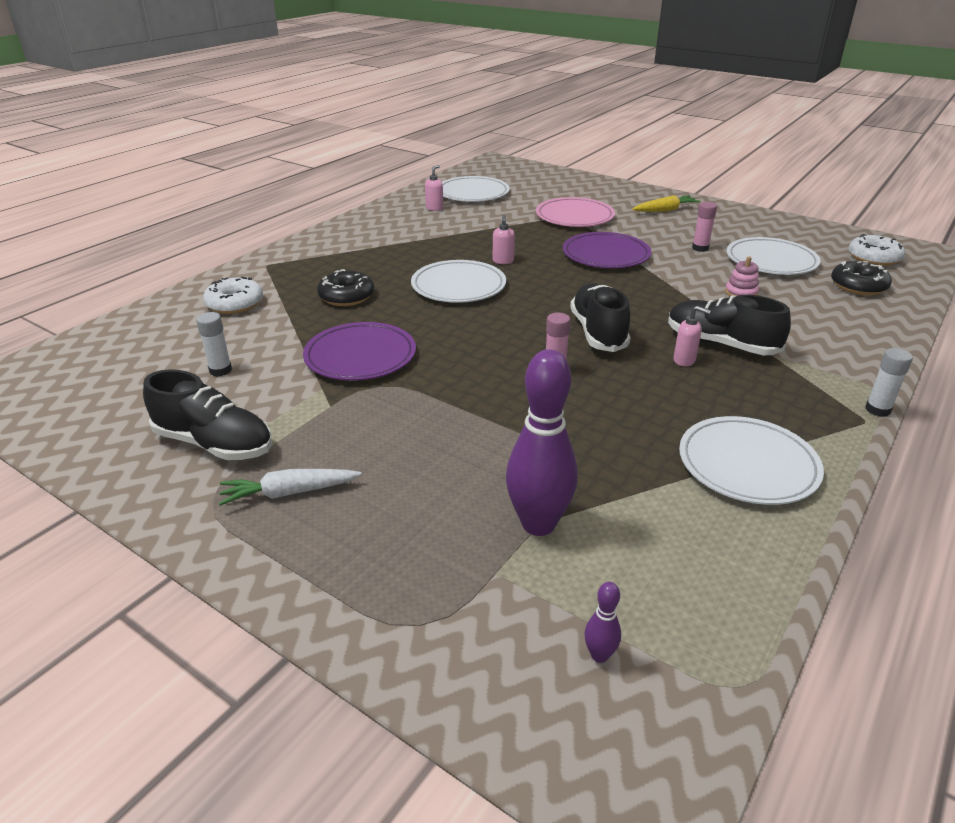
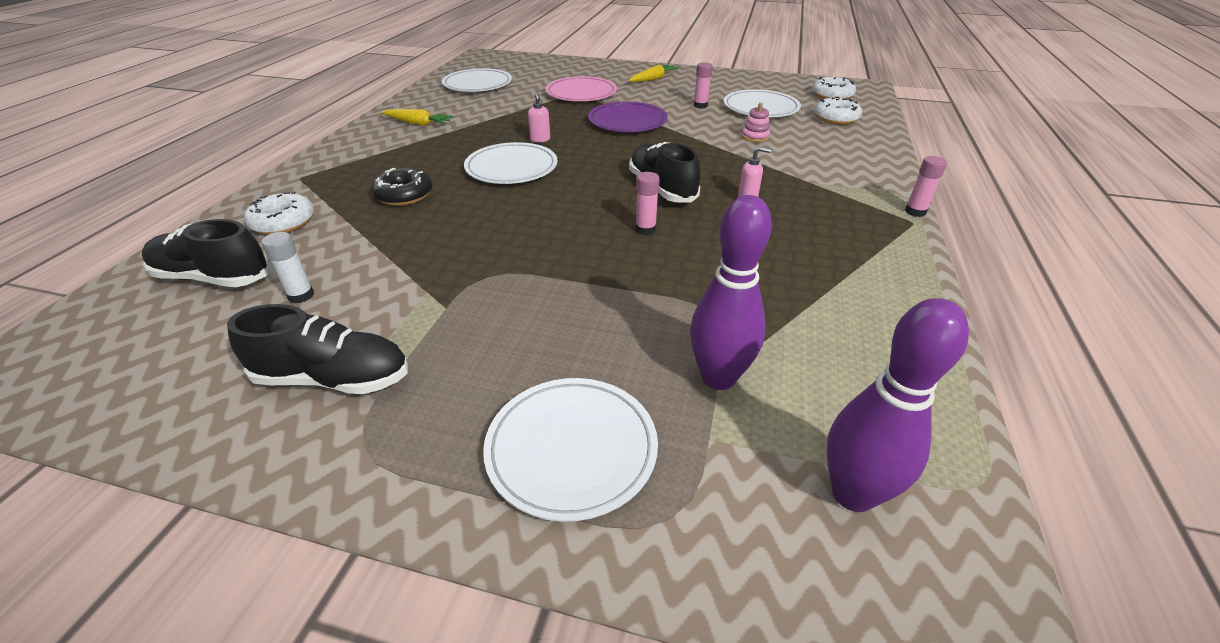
camera: 20 degrees left, 5 degrees up
(289, 492) = (449, 412): white carrot -> none
(360, 356) = (451, 251): purple plate -> none
(394, 227) = (418, 123): none -> yellow carrot
(434, 208) = (448, 101): pink soap dispenser -> none
(599, 655) = (853, 494): purple bowling pin -> purple bowling pin, size x2.32
(721, 344) = (767, 180): black shoe -> black shoe (214, 278)
(747, 465) = (854, 278): white plate -> white plate (571, 449)
(858, 286) = (836, 118): black donut -> white donut
(877, 410) = (915, 211): white glue stick -> pink glue stick

